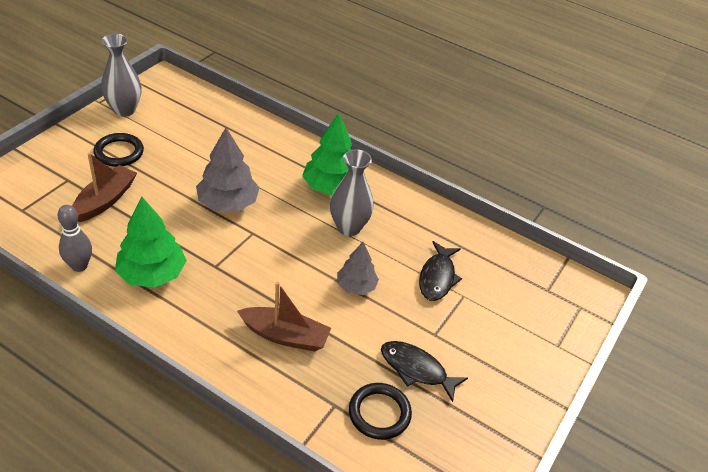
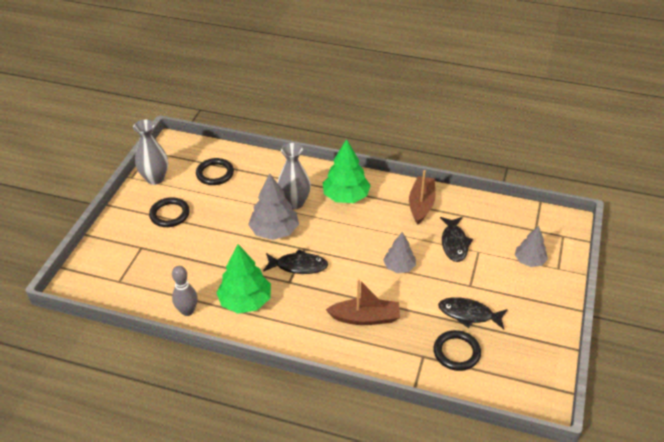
camera: 10 degrees left, 0 degrees up
(105, 200) = (179, 255): brown boat -> brown boat (421, 204)
(193, 122) = (215, 174): none -> black ring
(235, 251) = (298, 266): none -> black fish
(348, 227) = (373, 224): grey vase -> grey vase (294, 203)
(523, 325) = (529, 261): none -> grey tree

